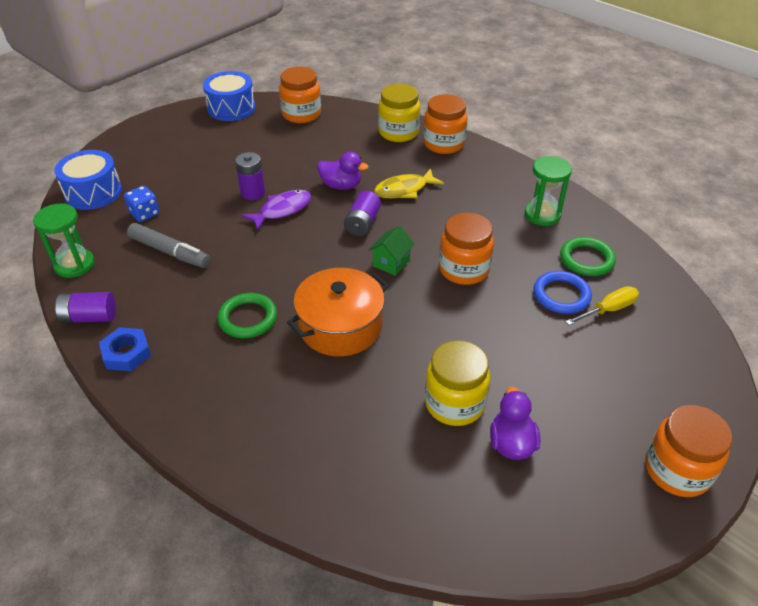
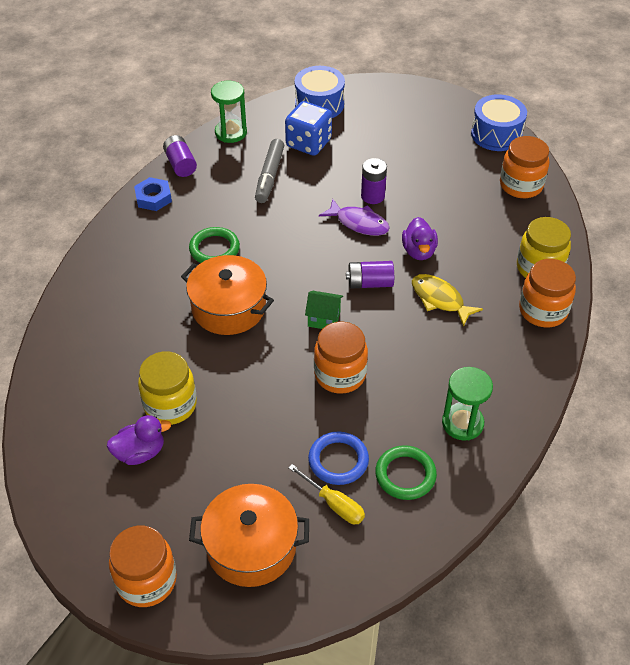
camera: 70 degrees right, 5 degrees up
(144, 214) = (308, 143): blue dice -> blue dice, size x1.66
(646, 377) = (251, 546): none -> orange pot

